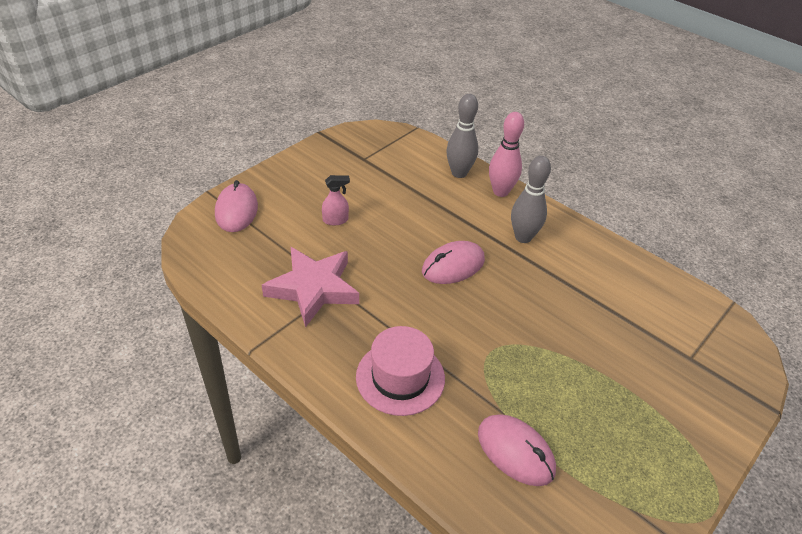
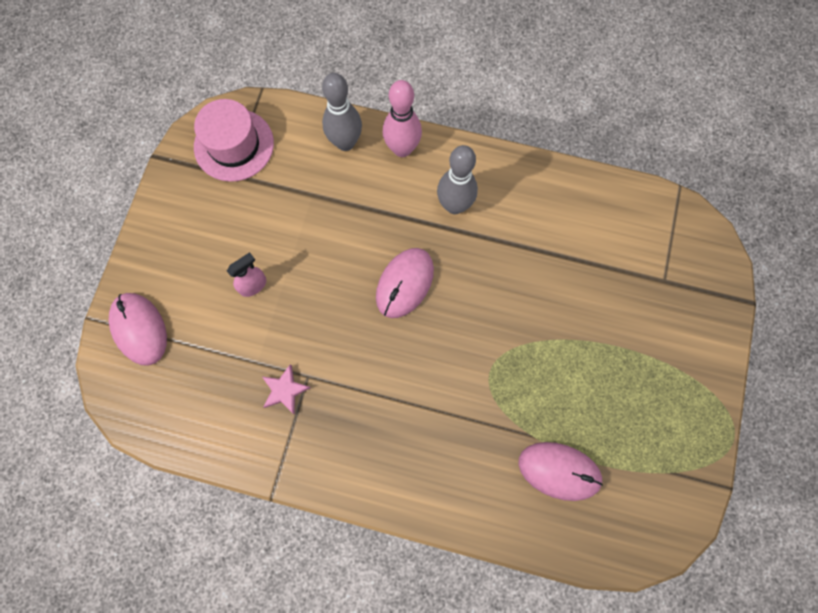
camera: 25 degrees left, 30 degrees up
(313, 288) = (285, 390): pink star -> pink star, size x0.47
(400, 377) = (424, 449): pink hat -> pink hat (234, 145)

